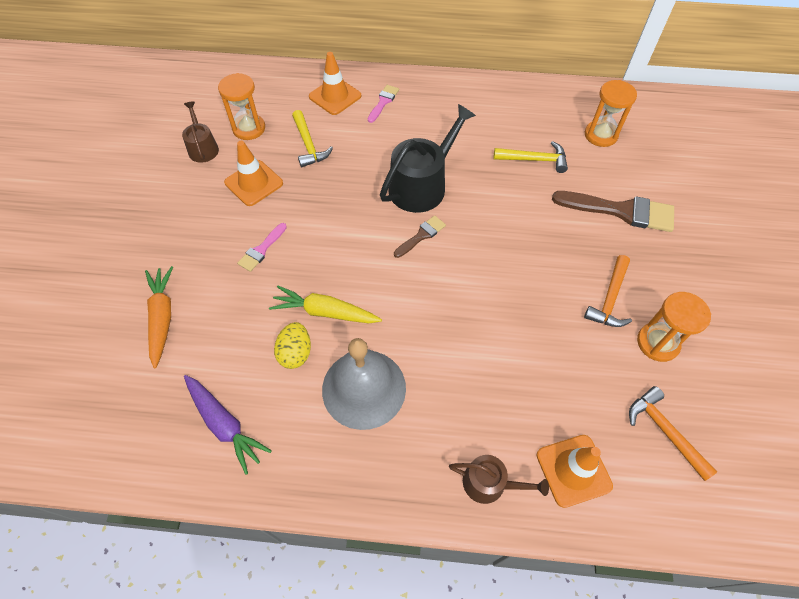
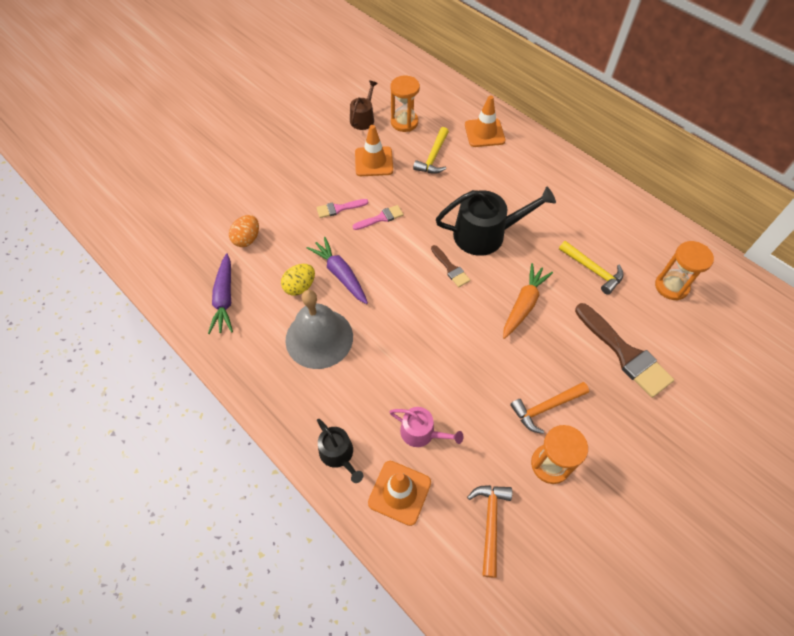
camera: 40 degrees right, 0 degrees up
(162, 318) = (247, 212): orange carrot -> orange carrot (524, 304)
(190, 345) = (247, 239): none -> orange egg
(325, 312) = (340, 274): yellow carrot -> purple carrot
(383, 102) = (516, 157): pink brush -> pink brush (381, 218)
(421, 235) = (450, 268): brown brush -> brown brush turned 60 degrees clockwise
(489, 483) = (338, 454): brown watering can -> black watering can
(539, 400) = (421, 432): none -> pink watering can

